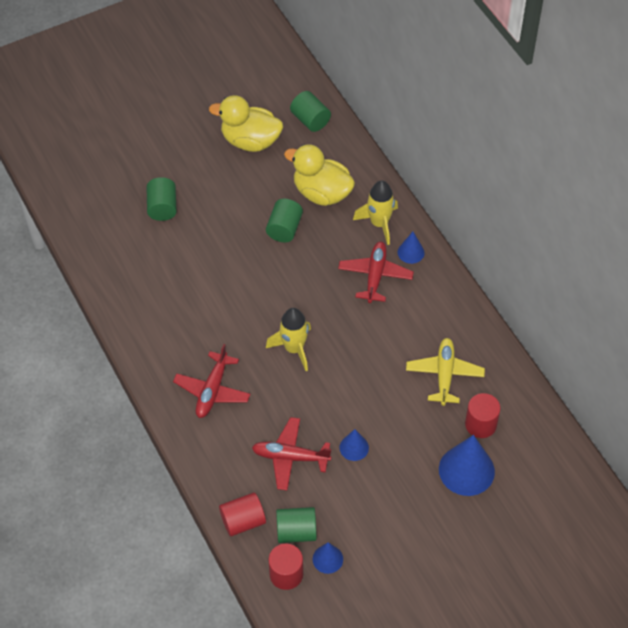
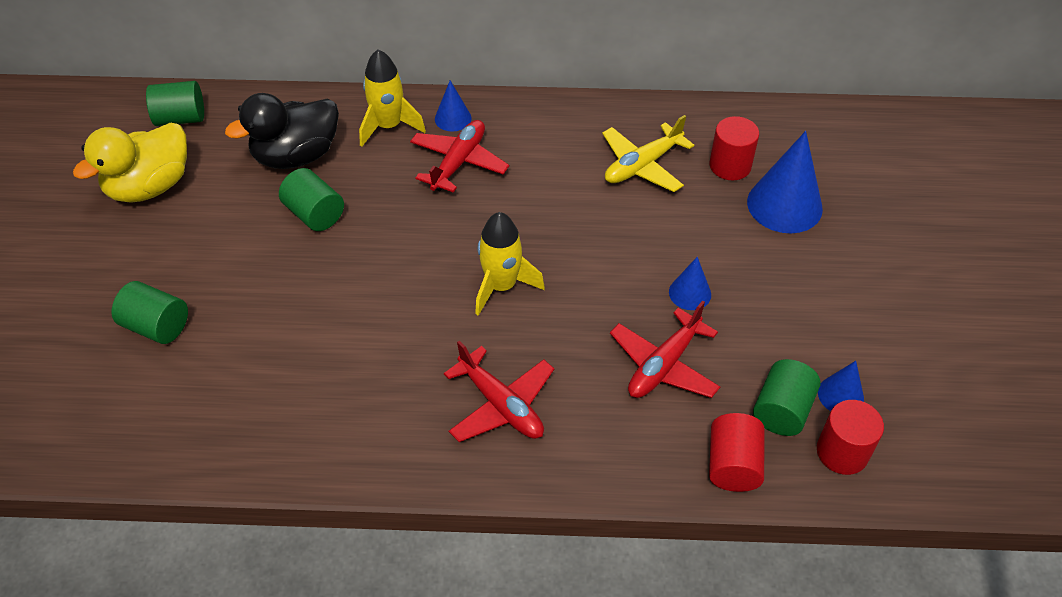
camera: 60 degrees left, 5 degrees down
(321, 193) = (296, 156): yellow duck -> black duck
(375, 276) = (458, 163): red plane -> red plane turned 75 degrees clockwise
(444, 375) = (642, 165): yellow plane -> yellow plane turned 75 degrees counterclockwise

